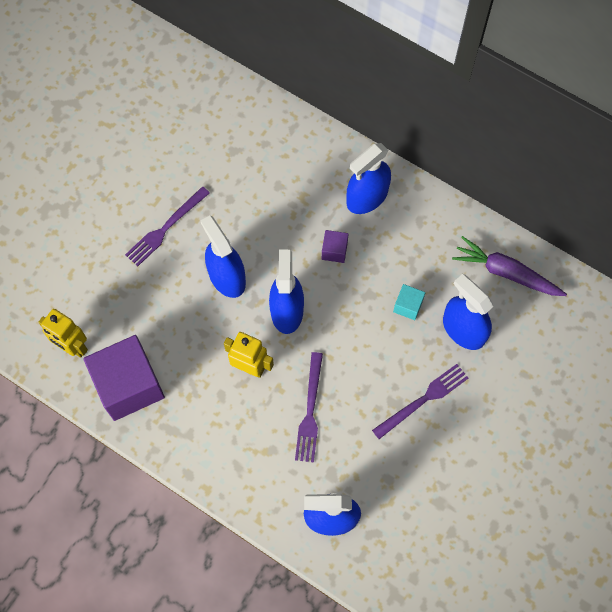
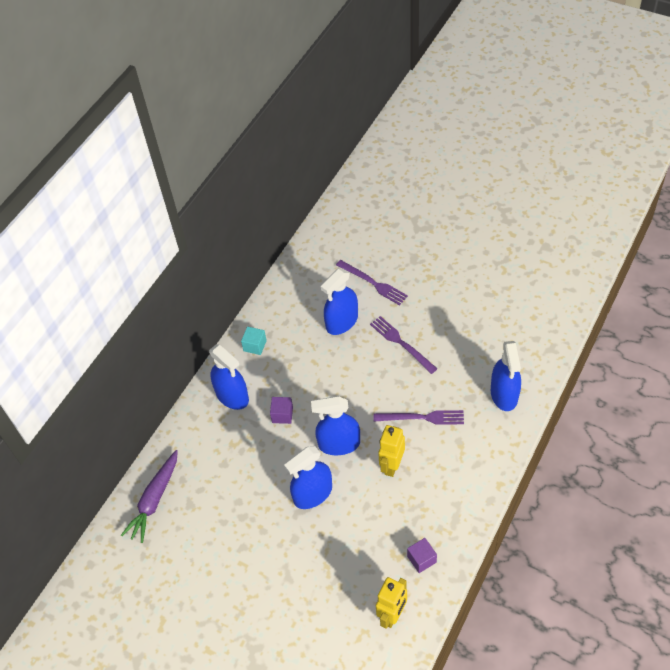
camera: 90 degrees left, 15 degrees down
(129, 385) = (421, 559): purple cube -> purple cube, size x0.44
(165, 228) = (269, 551): purple fork -> purple fork (373, 283)
(408, 306) = (326, 359): turquoise cube -> turquoise cube (255, 345)
(506, 272) = (292, 298): purple carrot -> purple carrot (154, 500)

